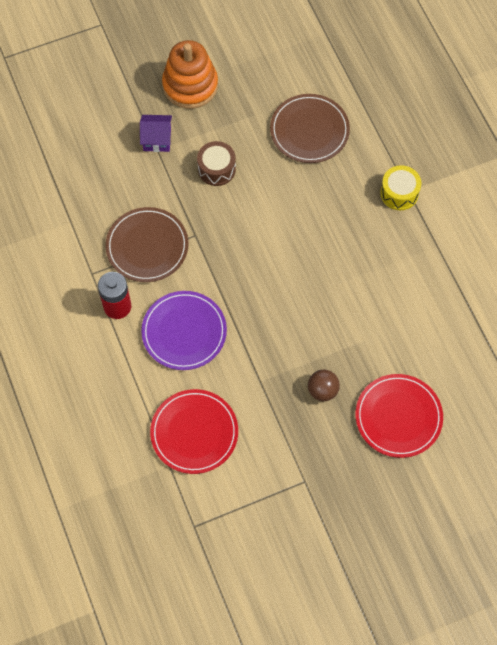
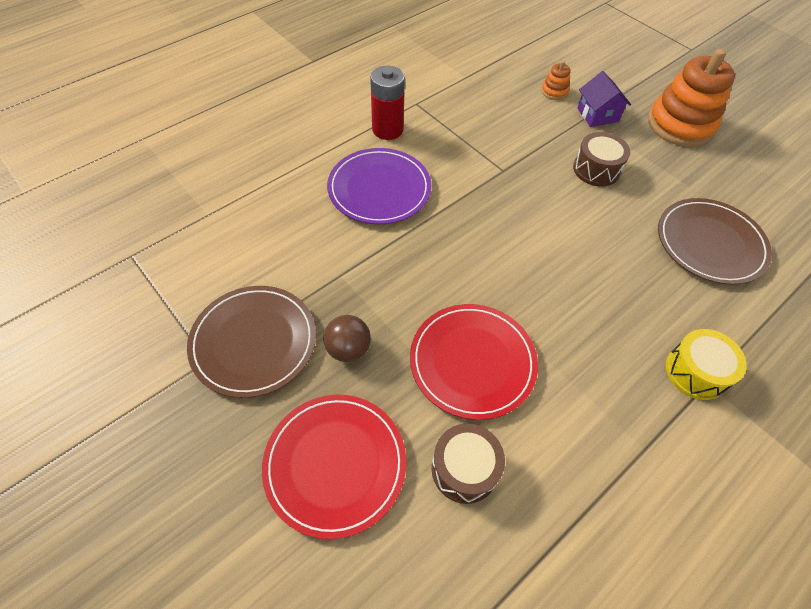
camera: 70 degrees right, 10 degrees down
(116, 159) = (554, 91): none -> orange stacking toy
(147, 246) = (468, 136): brown plate -> brown plate (254, 342)
(194, 432) = (254, 227): red plate -> red plate (472, 362)
(421, 346) = (464, 469): none -> brown drum

